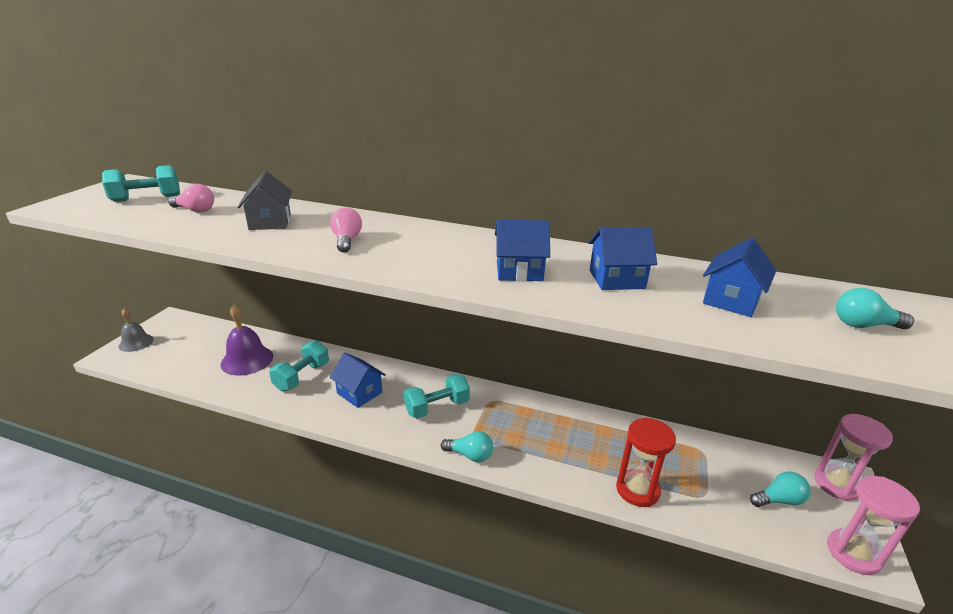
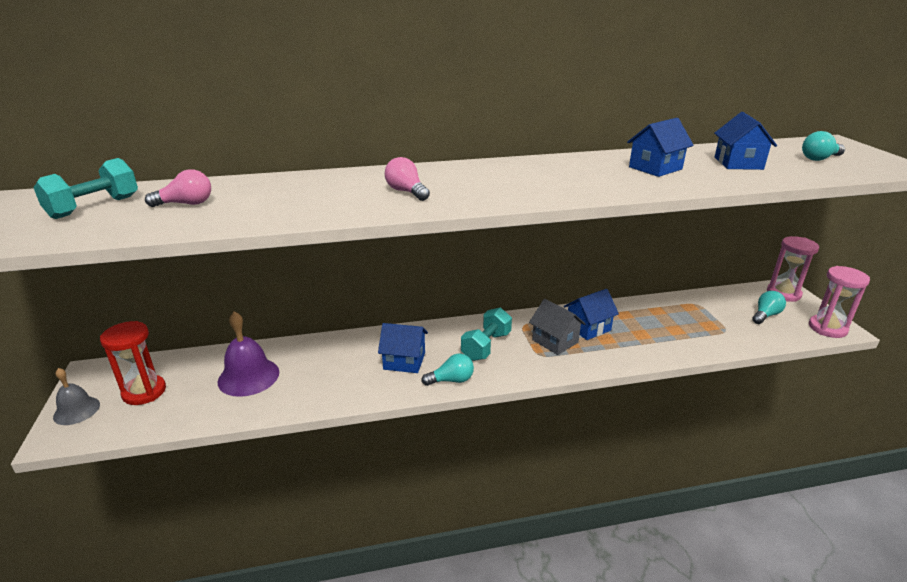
camera: 30 degrees left, 0 degrees up
(270, 222) = (297, 195): grey house -> grey house (555, 341)
(302, 377) = (330, 369): turquoise dumbbell -> none
(470, 455) = (553, 369): turquoise light bulb -> turquoise light bulb (451, 380)
(519, 271) = (585, 179): blue house -> blue house (588, 328)
(637, 490) = (686, 343): red hourglass -> red hourglass (144, 392)

